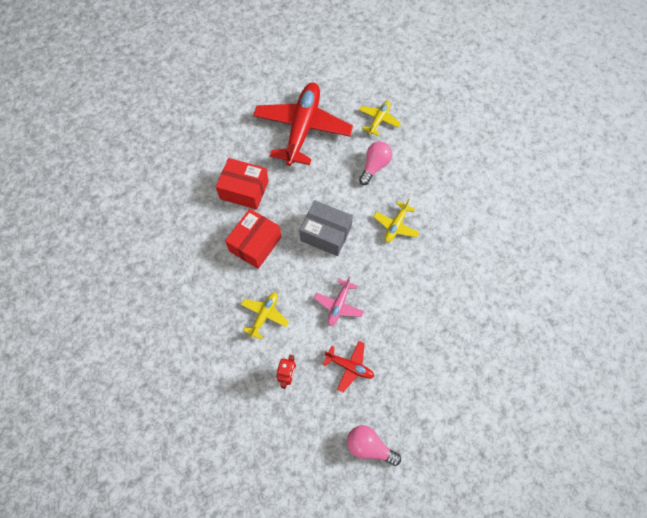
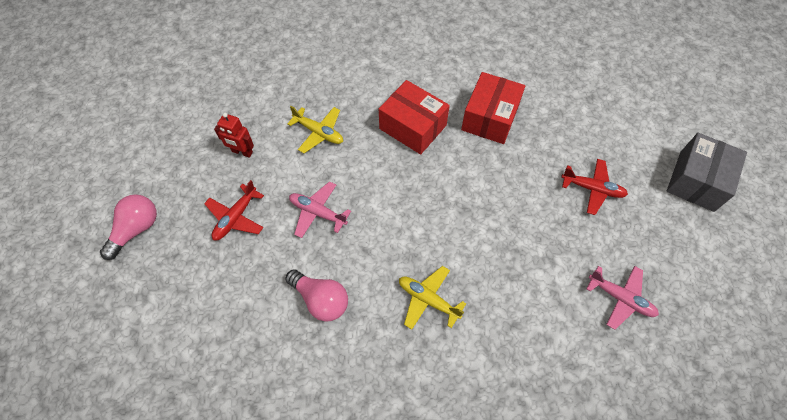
camera: 95 degrees right, 5 degrees down
(302, 128) = (592, 189): red plane -> red plane, size x0.45
(326, 233) = (421, 206): grey box -> grey box (696, 181)
(374, 166) = (531, 281): pink light bulb -> pink light bulb (321, 300)
(379, 120) = (620, 298): yellow plane -> pink plane

